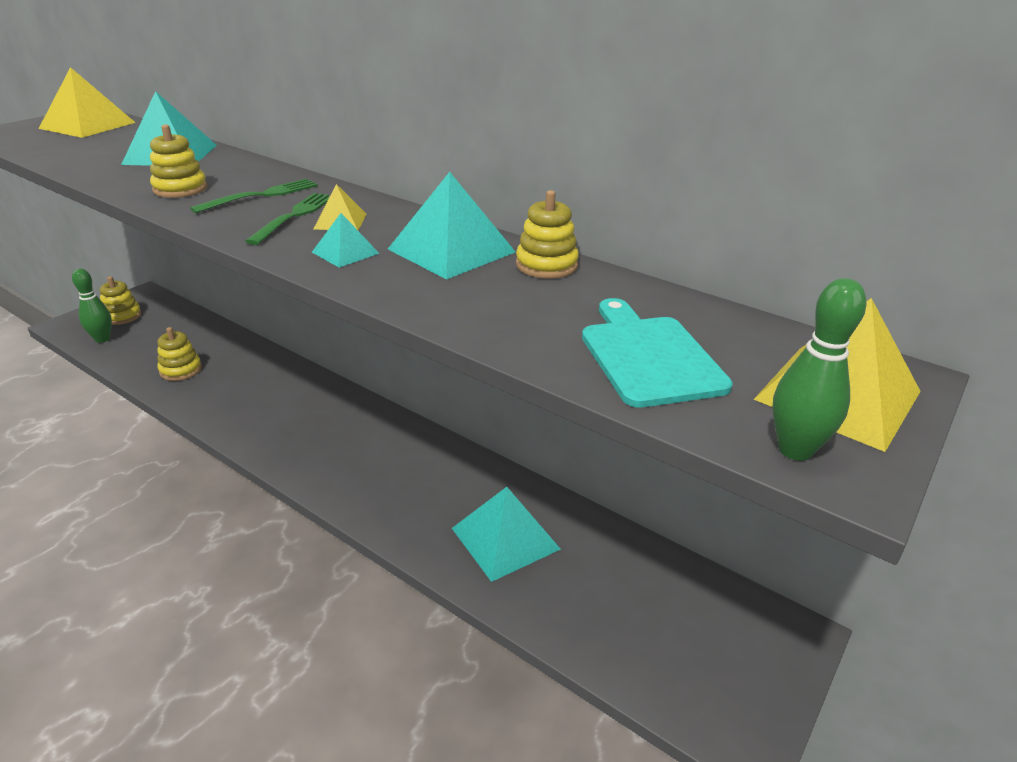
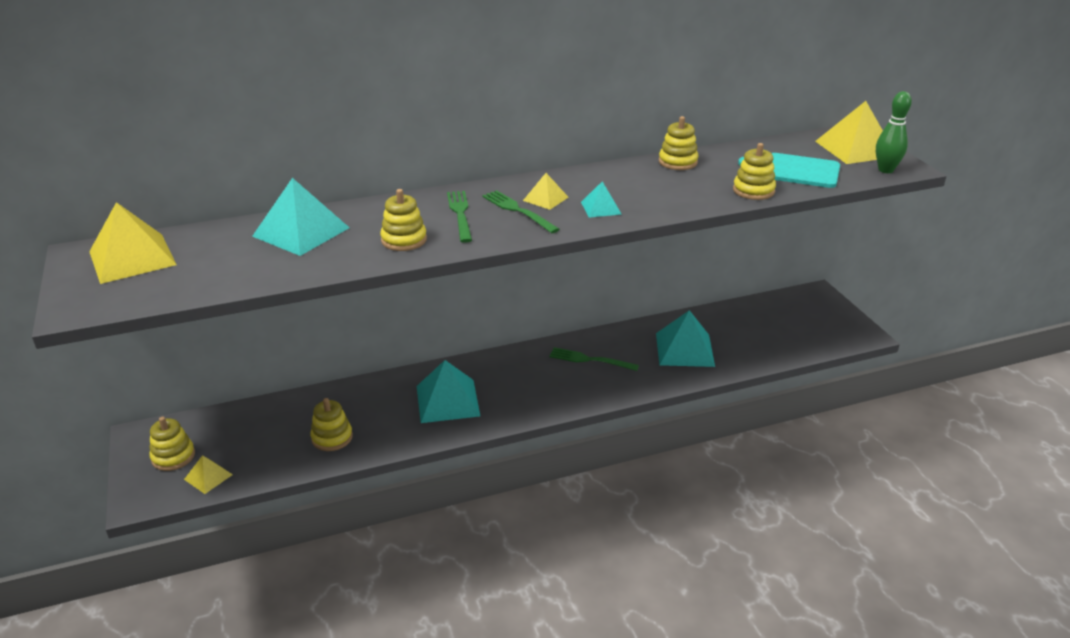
camera: 55 degrees left, 0 degrees up
(102, 339) = (208, 477): green bowling pin -> yellow pyramid
(415, 468) = (589, 360): none -> green fork
(451, 250) = (631, 179): turquoise pyramid -> turquoise pyramid (447, 401)
(521, 337) = (753, 190): none -> yellow stacking toy

